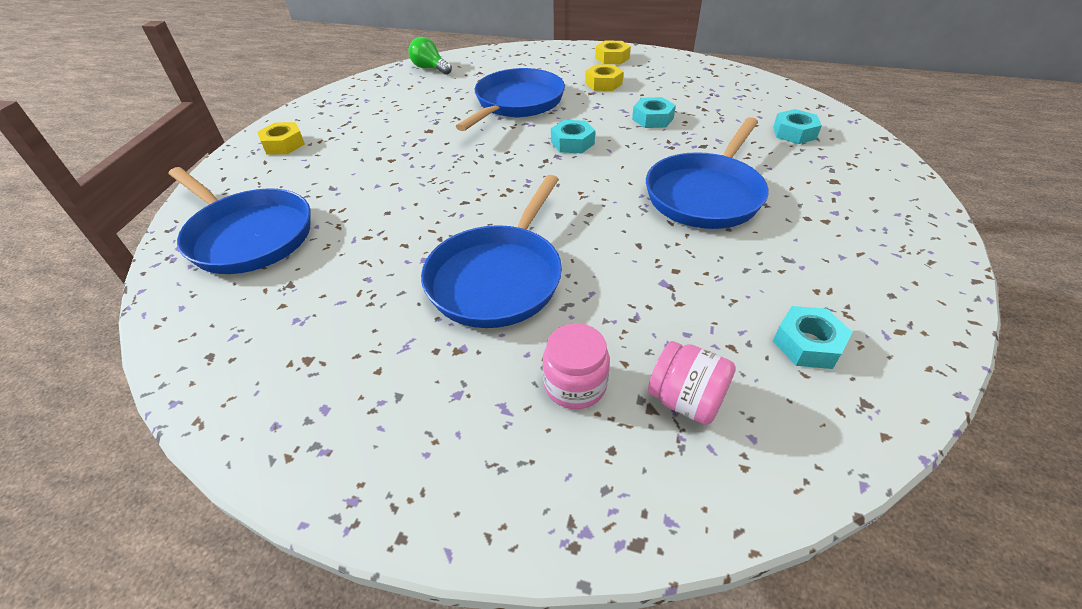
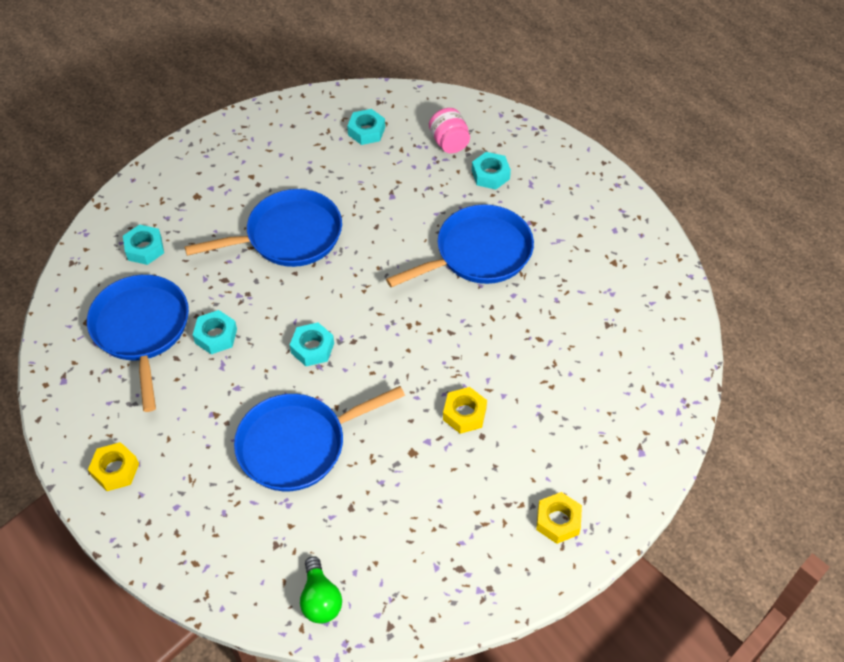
camera: 145 degrees left, 10 degrees up
(248, 235) = (623, 393): blue pan -> blue pan (142, 330)
(575, 385) = (490, 175): pink jar -> turquoise nut
(603, 83) = (185, 422): yellow nut -> yellow nut (464, 414)

